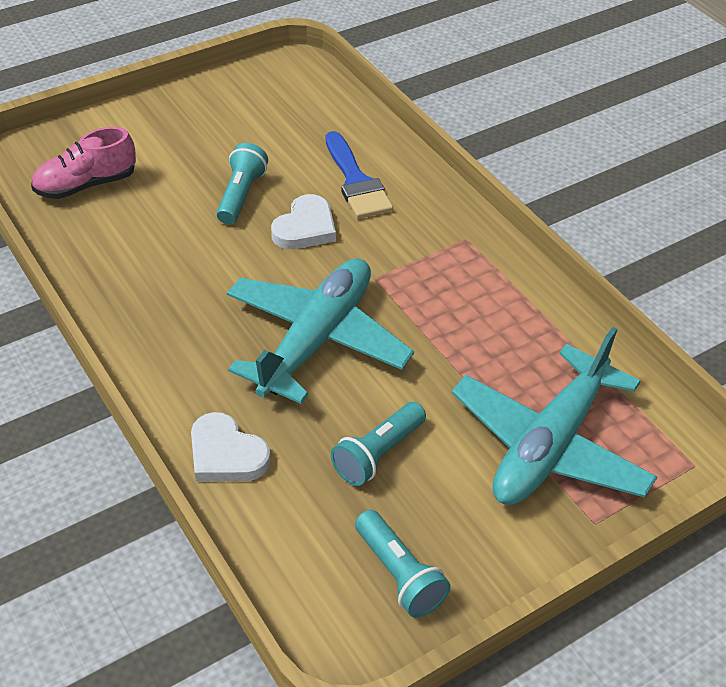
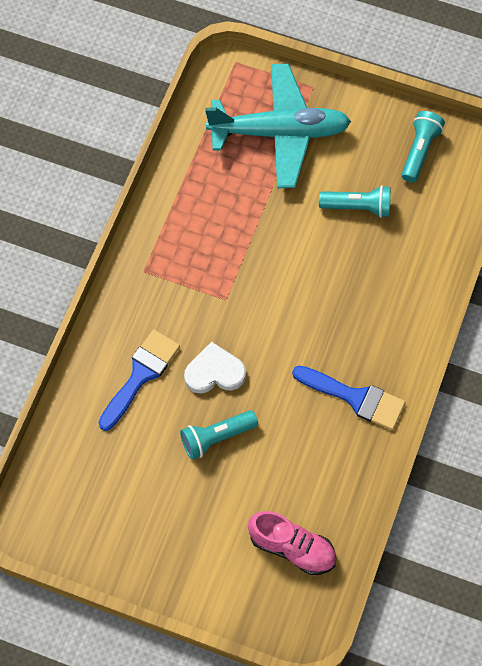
camera: 125 degrees left, 20 degrees up
(162, 308) = (355, 398): none -> blue brush
(226, 454) = (423, 278): white heart -> none
(316, 339) = (305, 294): turquoise plane -> none

